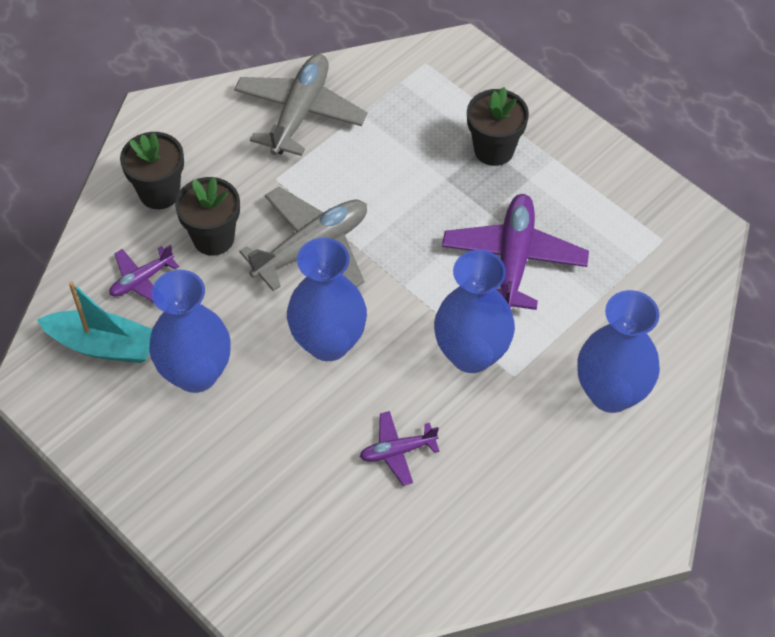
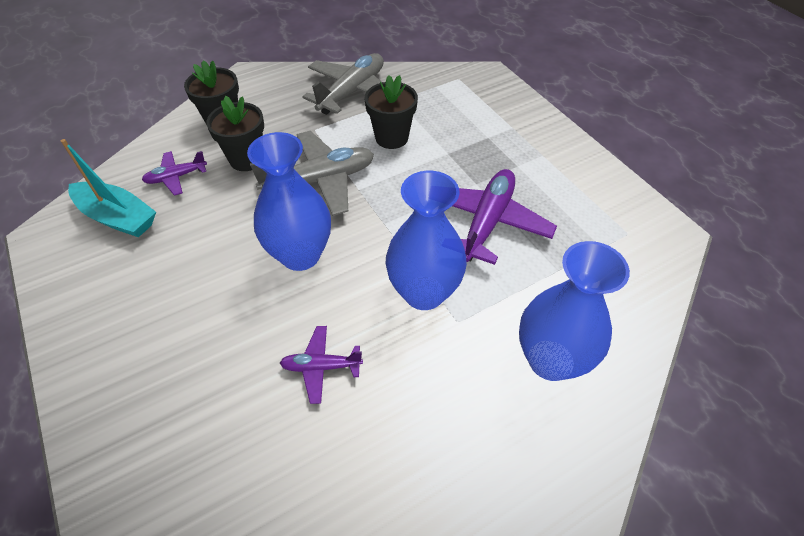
camera: 15 degrees right, 5 degrees down
(196, 373) = (177, 255): blue vase -> none
(494, 150) = (494, 140): black flower pot -> black flower pot (391, 138)

